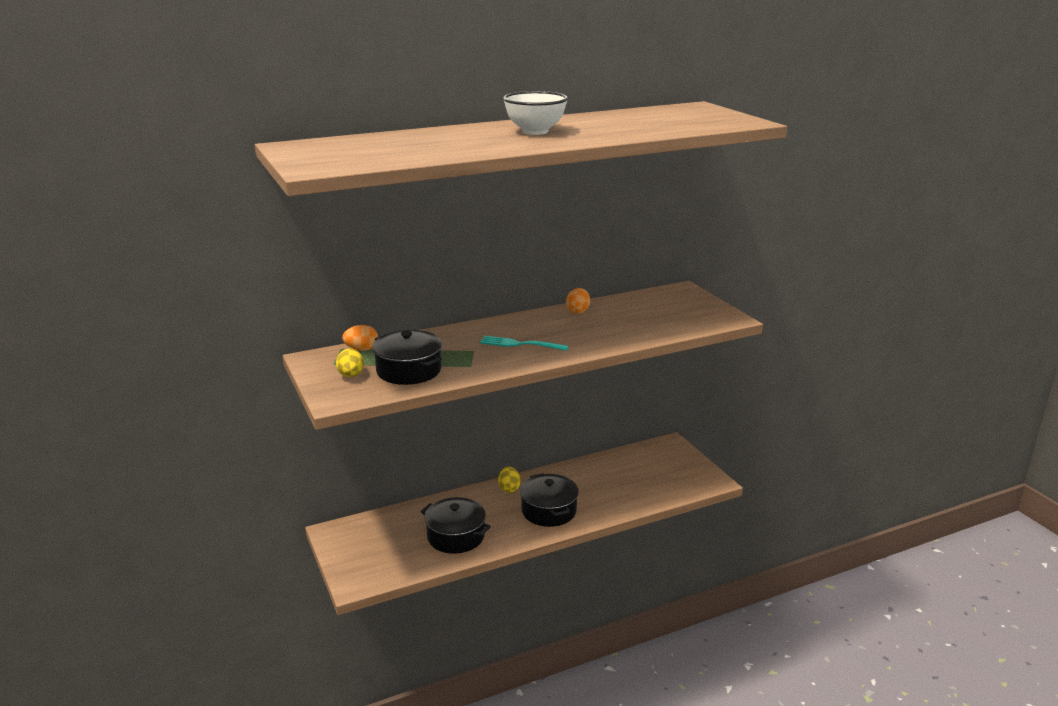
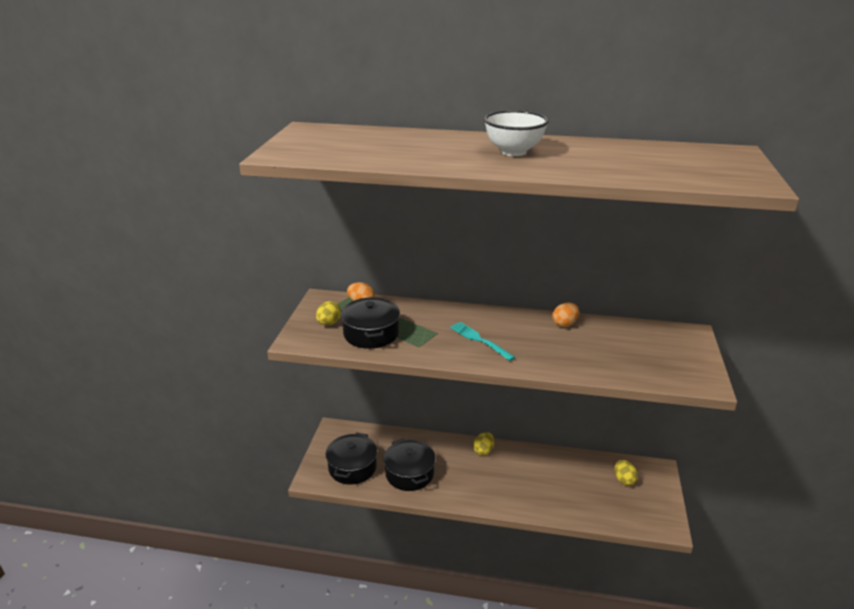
camera: 35 degrees right, 5 degrees up
(549, 511) = (496, 485): black pot -> black pot (352, 467)
(651, 462) = (624, 480): none -> yellow egg

